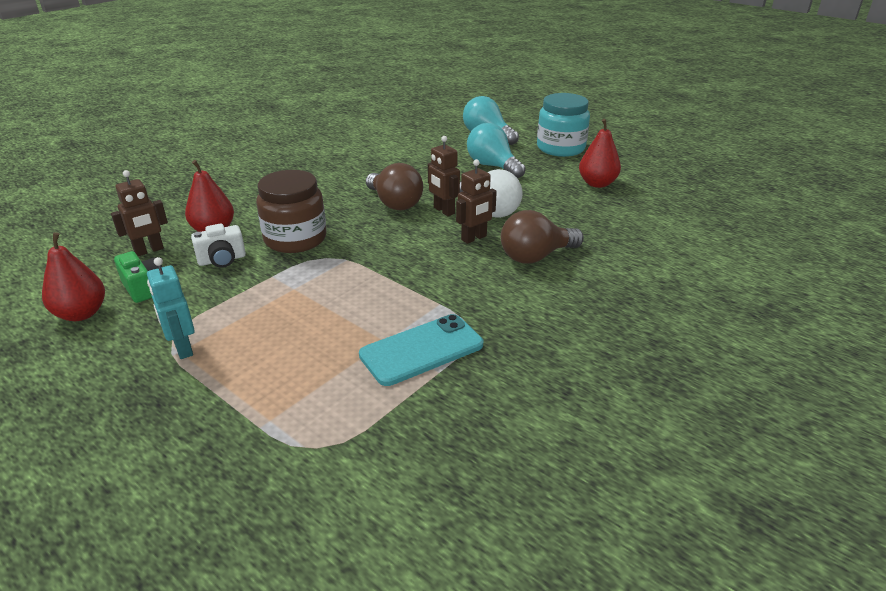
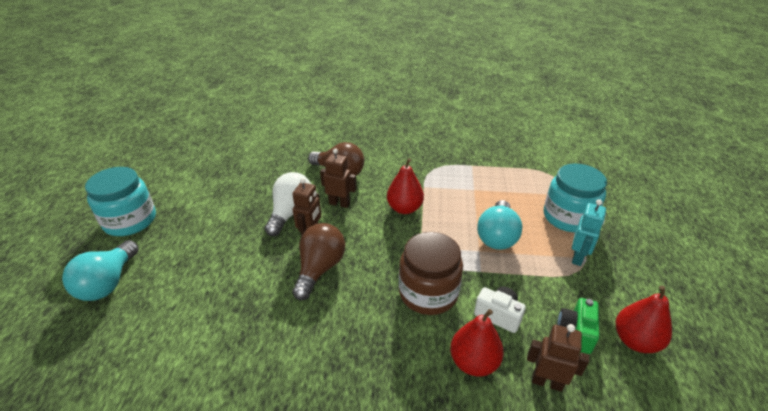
camera: 125 degrees left, 5 degrees up
(231, 390) = (568, 217): none -> turquoise jar
(421, 350) = (465, 175): turquoise phone -> none
(493, 166) = (199, 245): turquoise light bulb -> turquoise light bulb (497, 236)
(597, 183) = (206, 180): red pear -> red pear (404, 208)

